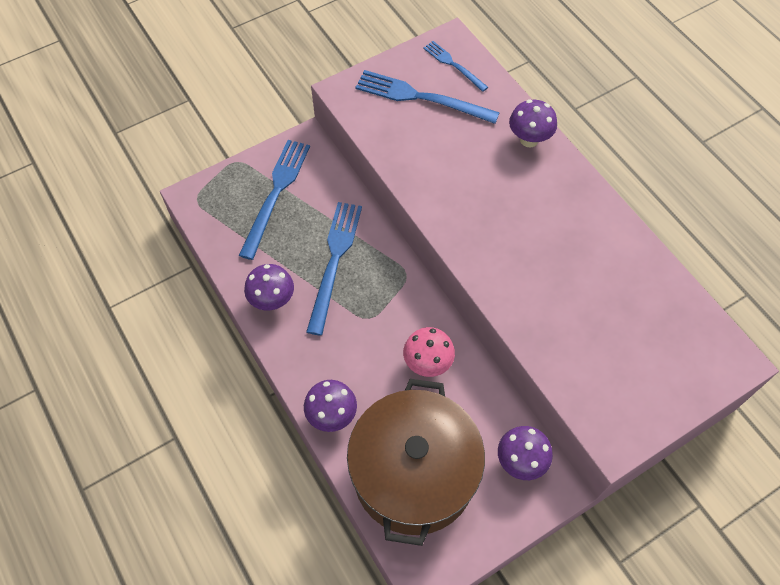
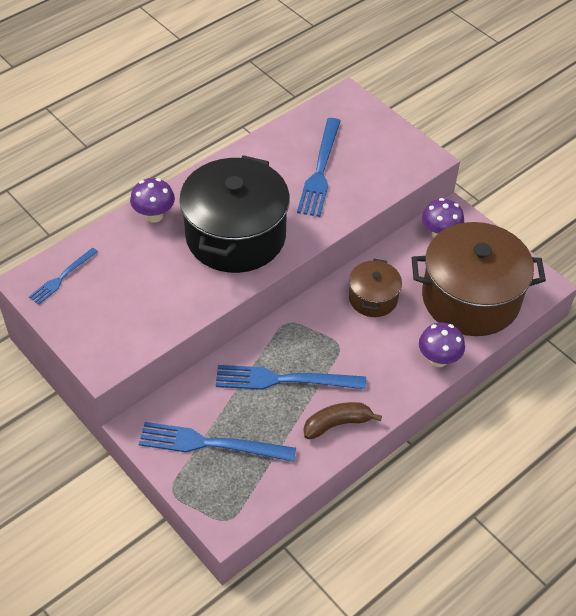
camera: 100 degrees left, 10 degrees down
(272, 300) = (337, 424): purple mushroom -> brown banana
(421, 97) = (108, 299): blue fork -> blue fork (320, 170)
(427, 363) = (373, 298): pink mushroom -> brown pot
(493, 209) = (235, 236): none -> black pot

